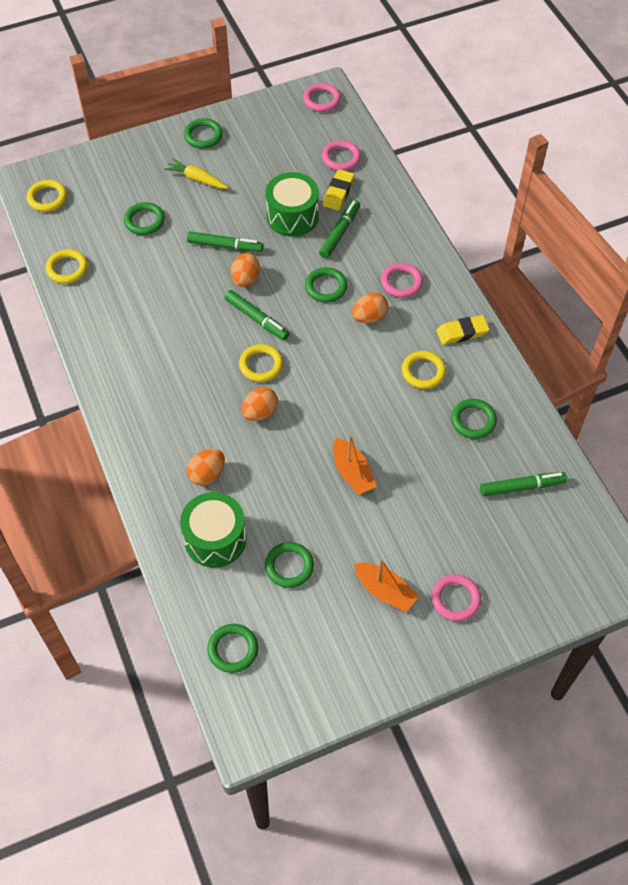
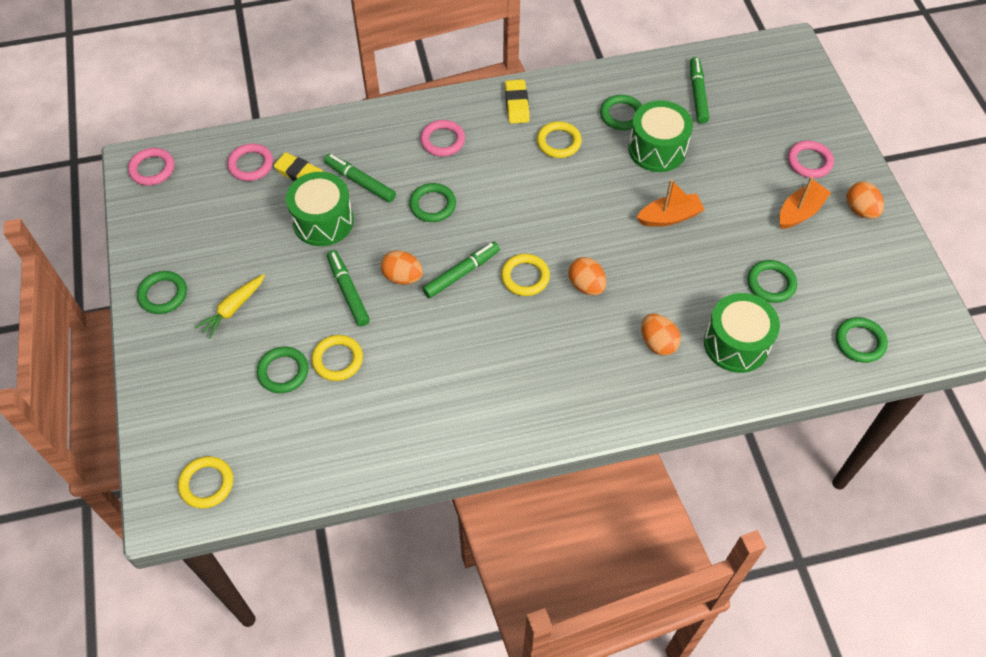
camera: 80 degrees left, 0 degrees up
(67, 269) = (336, 466): yellow ring -> yellow ring (337, 360)
(225, 246) = (348, 291): green marker -> green marker turned 45 degrees counterclockwise
(369, 317) = (481, 174): orange egg -> orange egg (860, 210)
(436, 455) = (657, 149): none -> green drum

